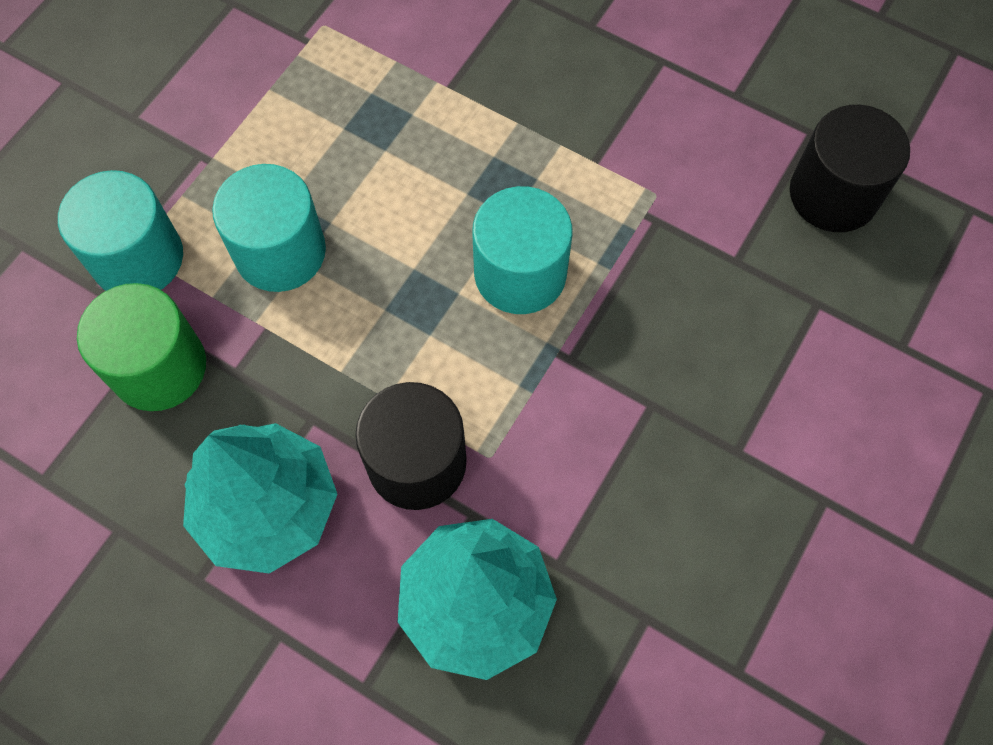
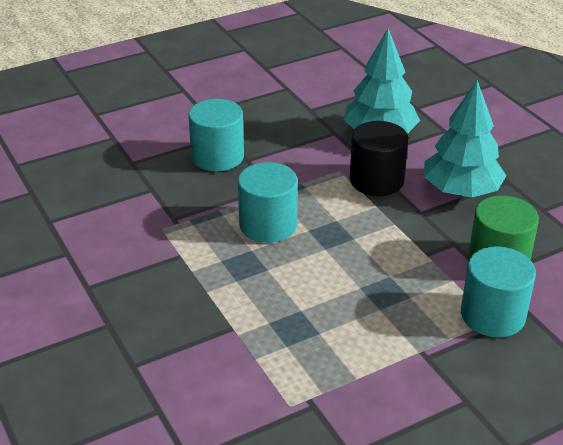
camera: 150 degrees left, 30 degrees down
(280, 251) = (399, 285): turquoise cylinder -> turquoise cylinder (217, 157)
(833, 194) = (72, 194): black cylinder -> none

